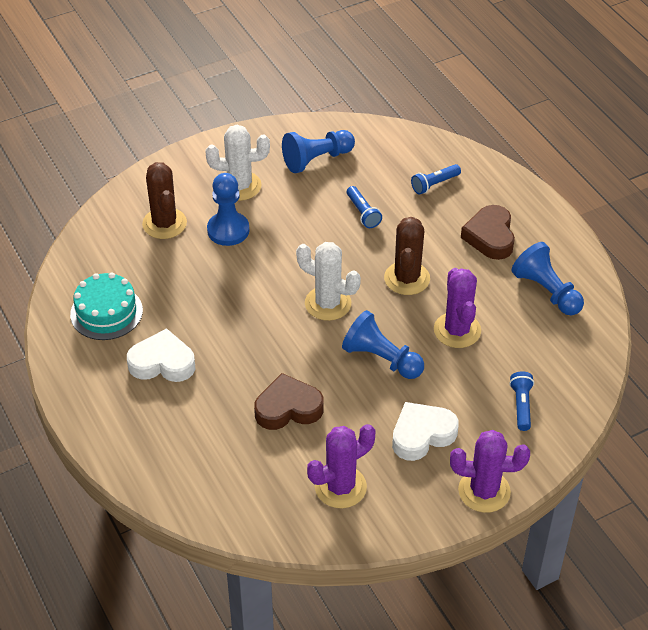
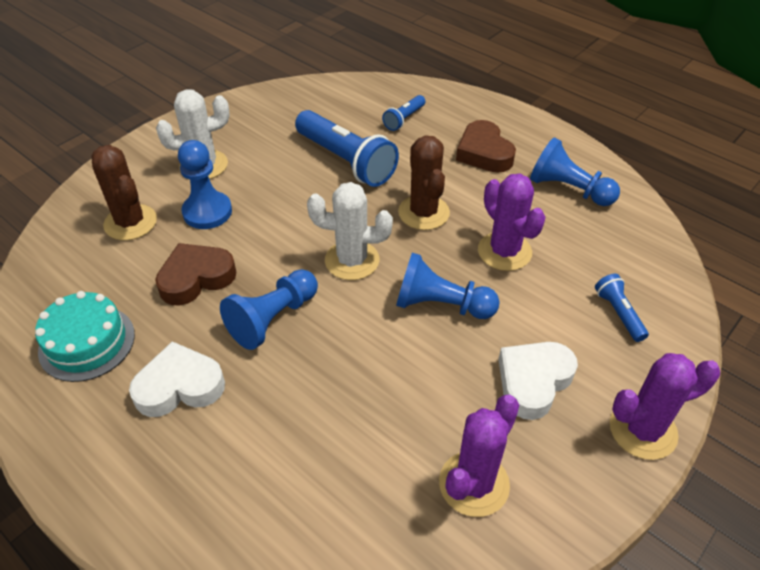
camera: 20 degrees left, 0 degrees up
(288, 408) = (361, 397): brown heart -> brown heart (196, 278)
(316, 159) = (275, 123): blue pawn -> blue pawn (273, 319)
(363, 213) = (346, 161): blue flashlight -> blue flashlight, size x2.05

